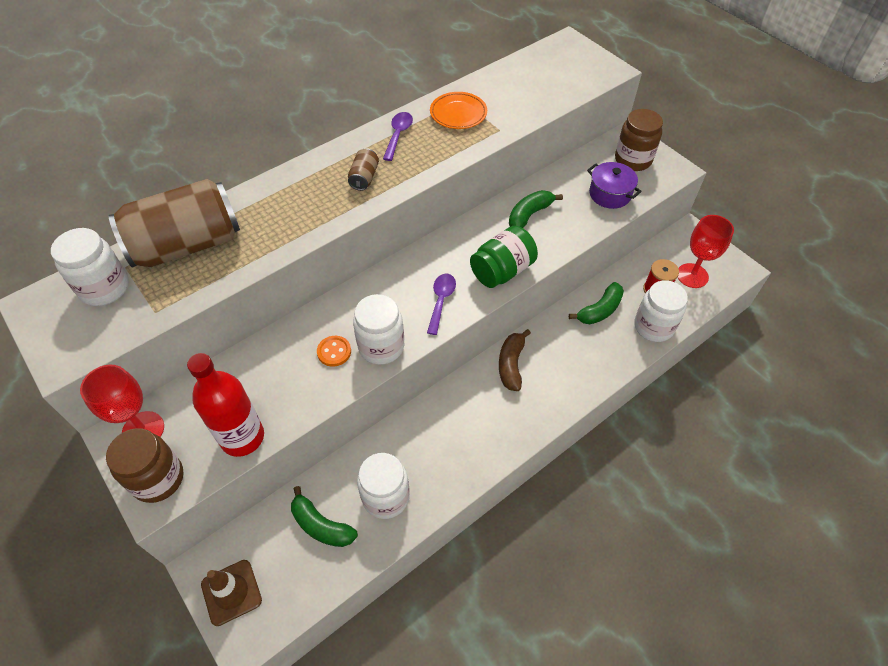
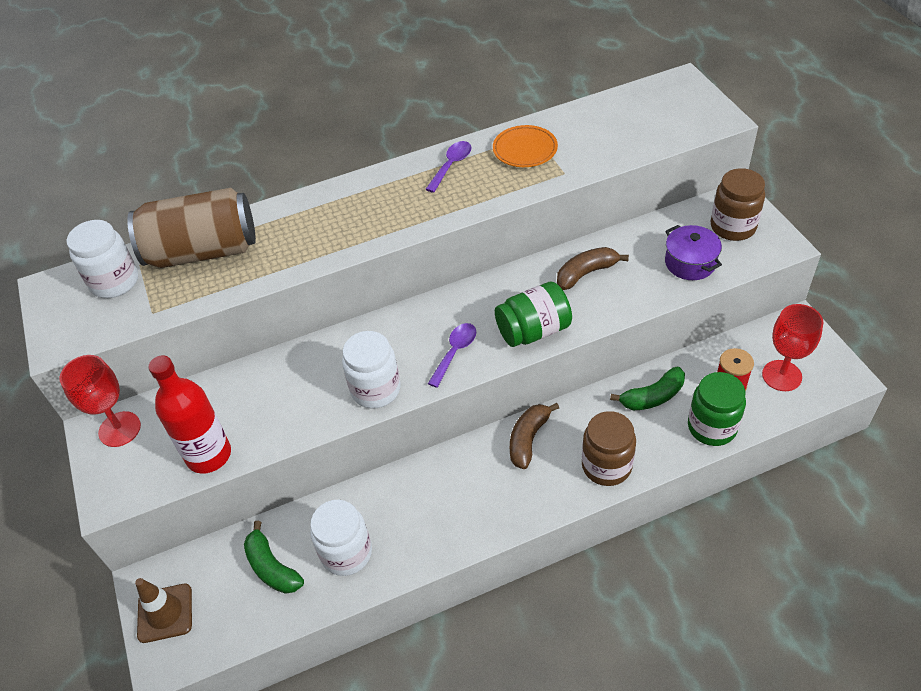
camera: 20 degrees right, 5 degrees down
(158, 479) = (118, 479): brown jar -> brown jar (606, 466)
(334, 352) = (326, 386): orange button -> none
(364, 178) = (399, 207): brown can -> none
(529, 215) = (586, 273): green banana -> brown banana
(653, 326) = (712, 427): white jar -> green jar

